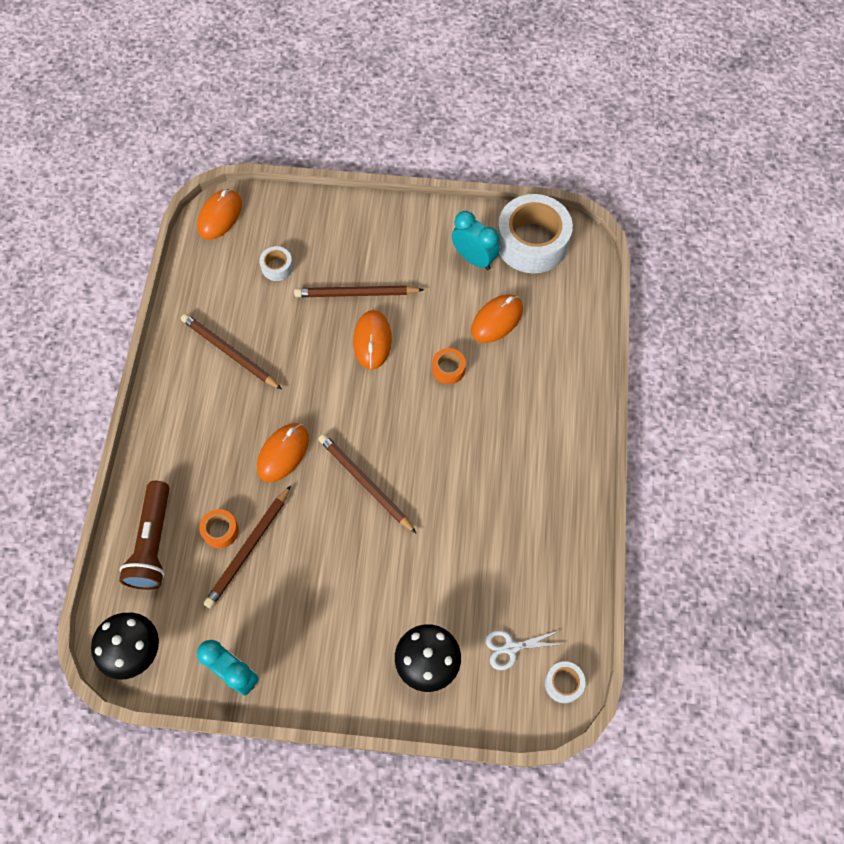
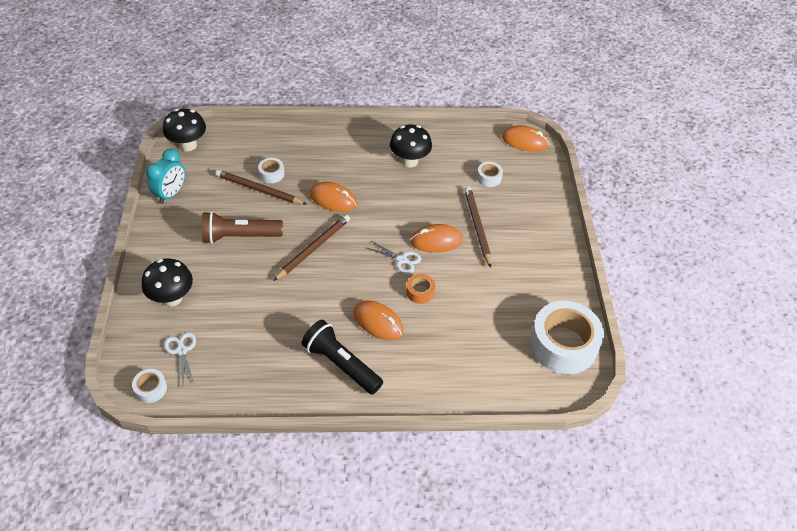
camera: 80 degrees right, 15 degrees down
(153, 543) = (261, 143): brown flashlight -> brown flashlight (240, 236)
(220, 531) = (271, 174): orange tape -> white tape
(230, 353) = (409, 161): brown pencil -> black mushroom
(397, 383) = (401, 260): none -> white scissors
(474, 259) = (532, 302): turquoise clock -> none
(497, 320) = (474, 323): orange mouse -> orange mouse (378, 322)
(542, 464) = (341, 364): none -> black flashlight

